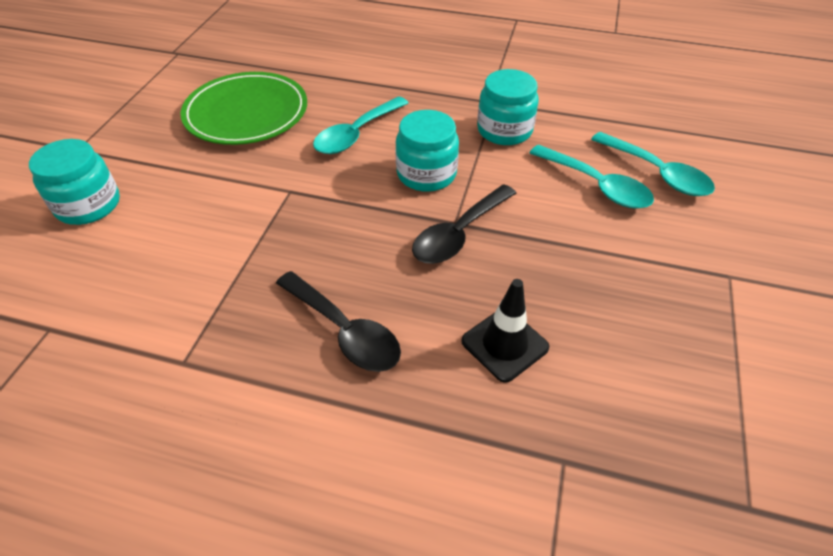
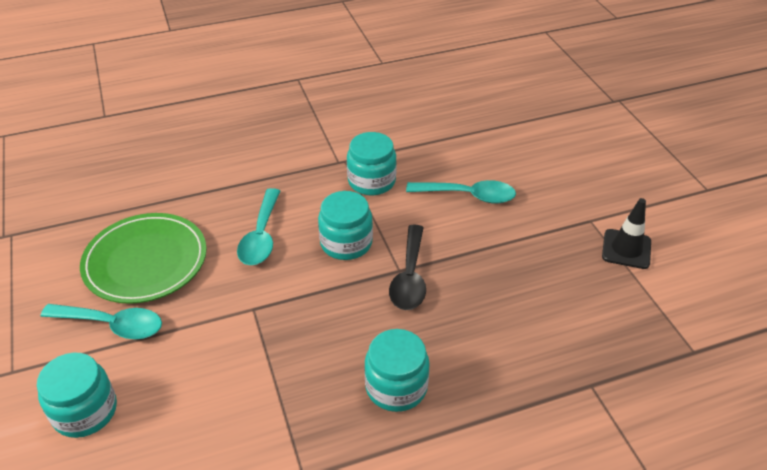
camera: 35 degrees left, 5 degrees down
(345, 331) = (396, 387): black spoon -> turquoise jar
(504, 344) = (503, 336): black traffic cone -> black traffic cone (626, 249)
(657, 173) = (498, 168): turquoise spoon -> turquoise spoon (112, 325)

